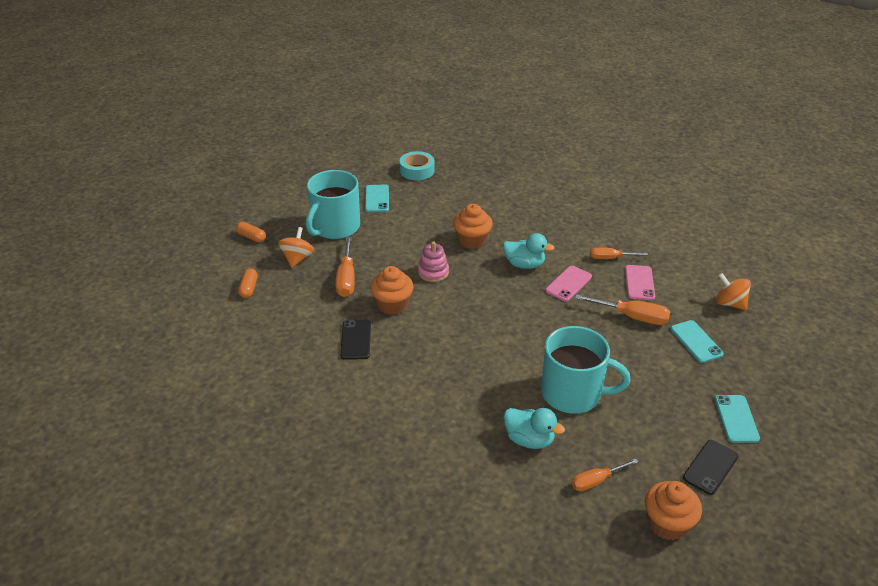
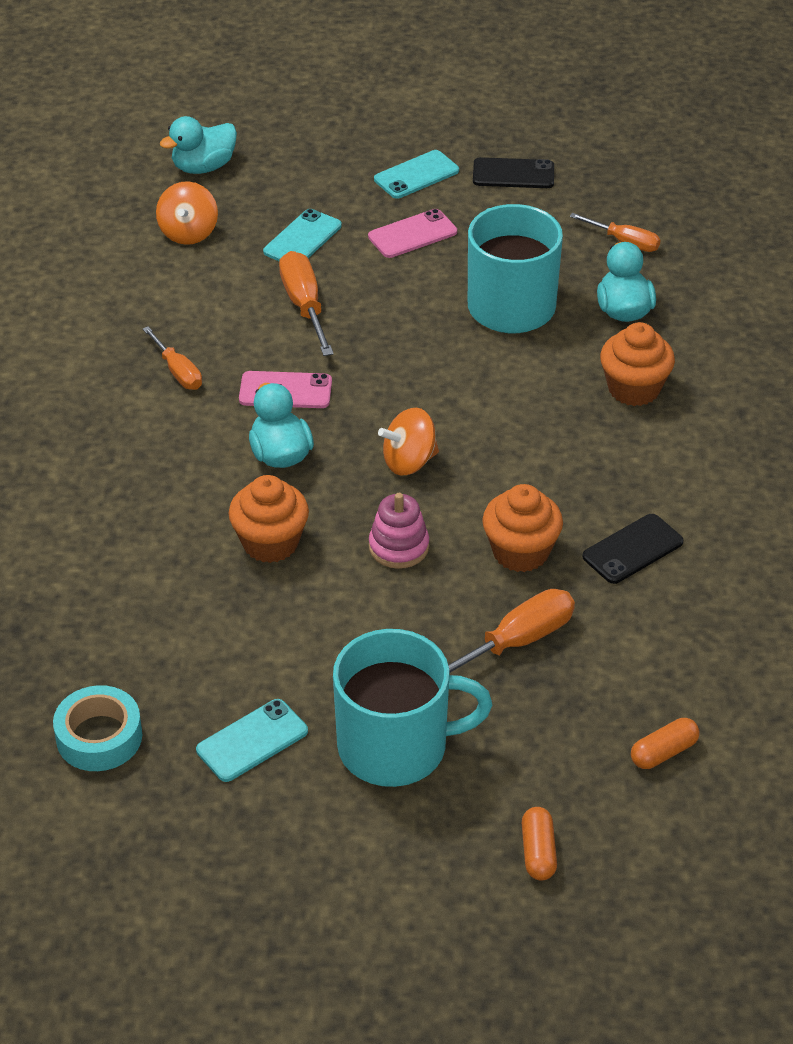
camera: 125 degrees left, 5 degrees up
(297, 258) = (529, 740): orange spinning top -> orange spinning top (409, 462)
(639, 283) = (216, 324): pink phone -> pink phone (412, 234)
(667, 523) = (624, 180): orange cupcake -> orange cupcake (634, 389)
(796, 333) = (203, 167): none -> turquoise duck

